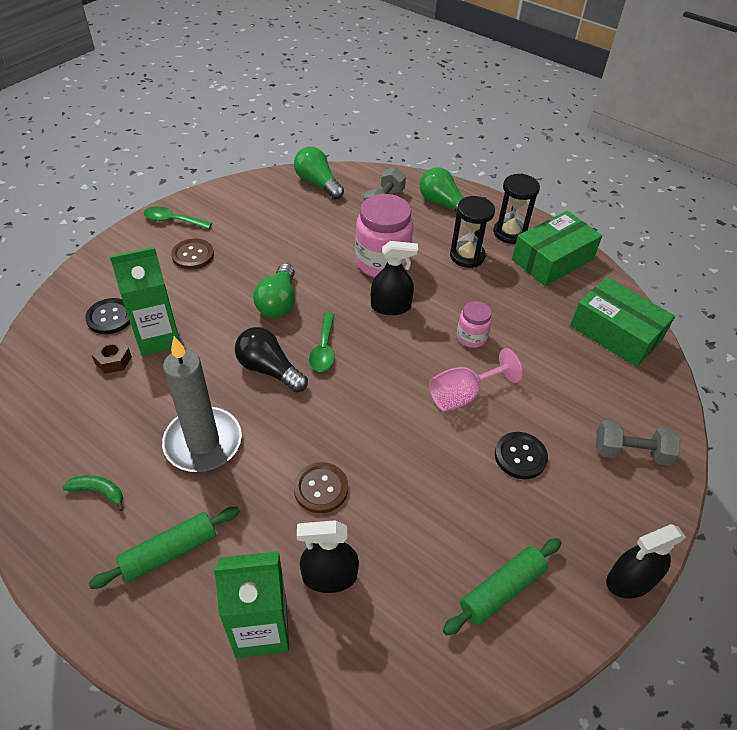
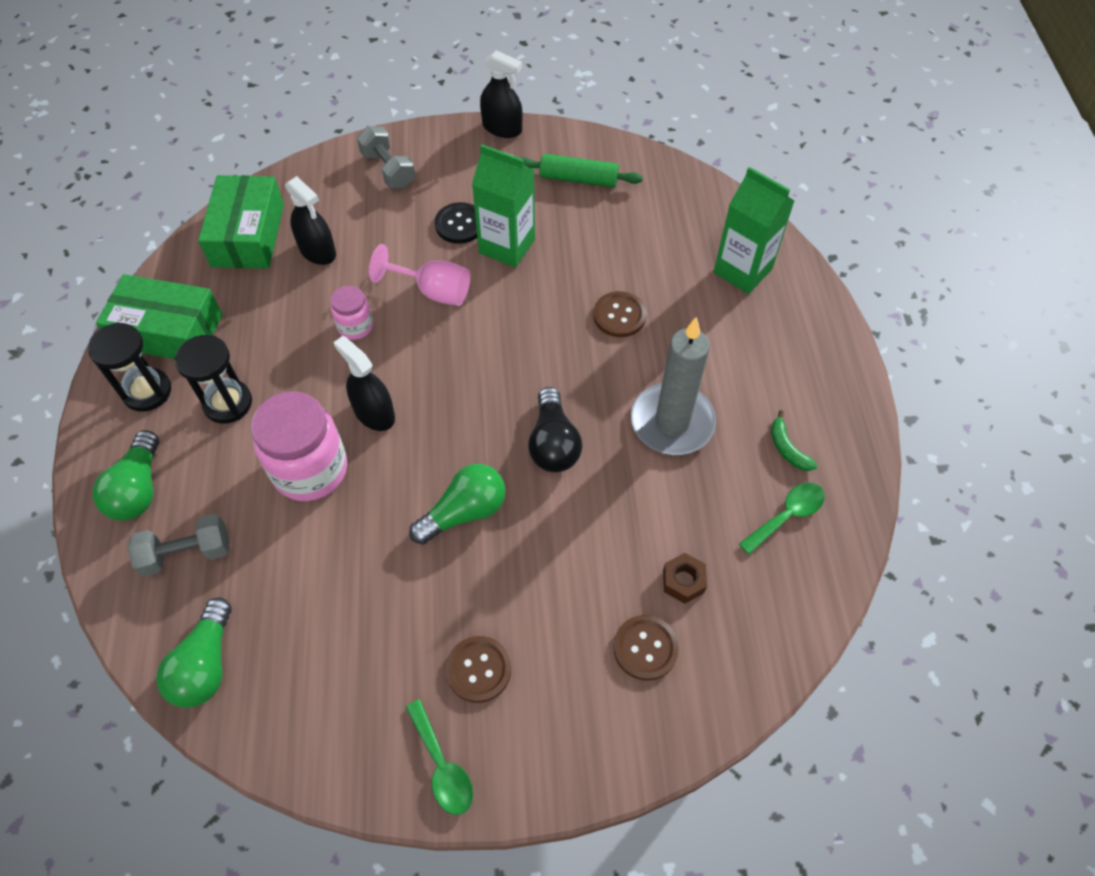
camera: 130 degrees left, 10 degrees up
(110, 317) = (645, 648): black button -> brown button
(158, 338) = (619, 571): green carton -> green carton (507, 246)
(169, 552) = (765, 359): green rolling pin -> none
(324, 349) = (485, 422): green spoon -> green spoon (787, 516)
(329, 576) = (672, 263): black spray bottle -> black spray bottle (317, 251)

